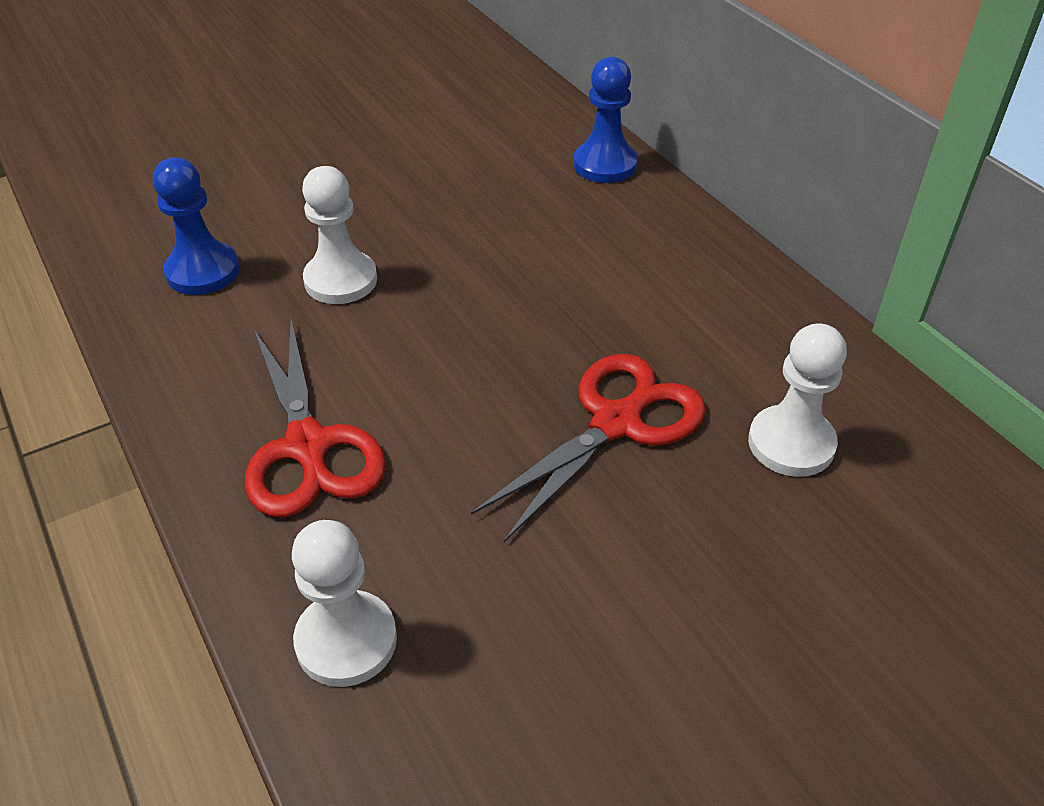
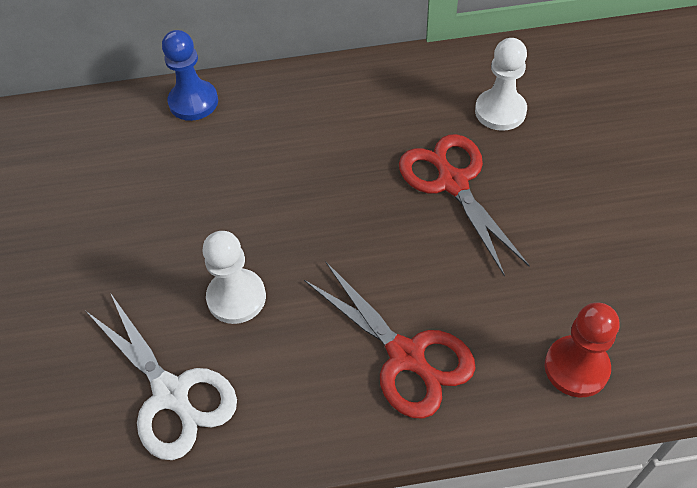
camera: 65 degrees left, 10 degrees up
(203, 271) = (171, 394): blue pawn -> white scissors
(307, 446) = (406, 356): red scissors -> red scissors turned 45 degrees clockwise
(346, 641) = (576, 367): white pawn -> red pawn

